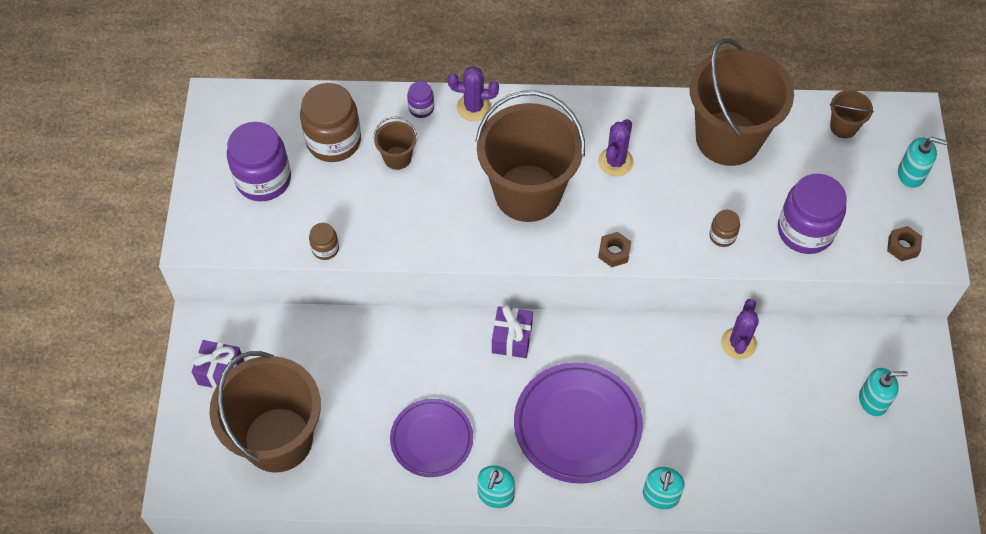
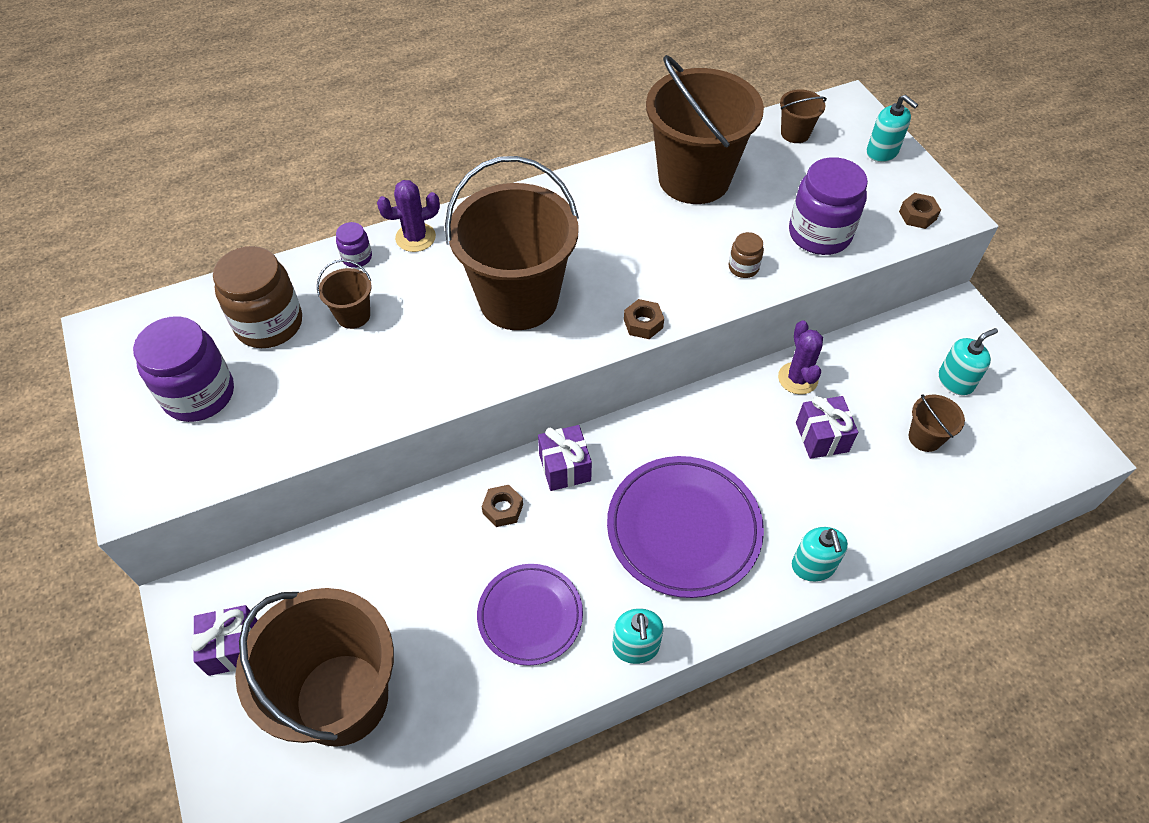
camera: 25 degrees left, 5 degrees down
(325, 249) = (311, 442): brown jar -> none
(450, 352) = (503, 509): none -> brown nut
(615, 162) = (595, 237): purple cactus -> none
(729, 400) = (822, 437): none -> purple gift
(814, 436) = (925, 438): none -> brown bucket
(911, 174) = (882, 152): turquoise soap dispenser -> turquoise soap dispenser turned 60 degrees clockwise

